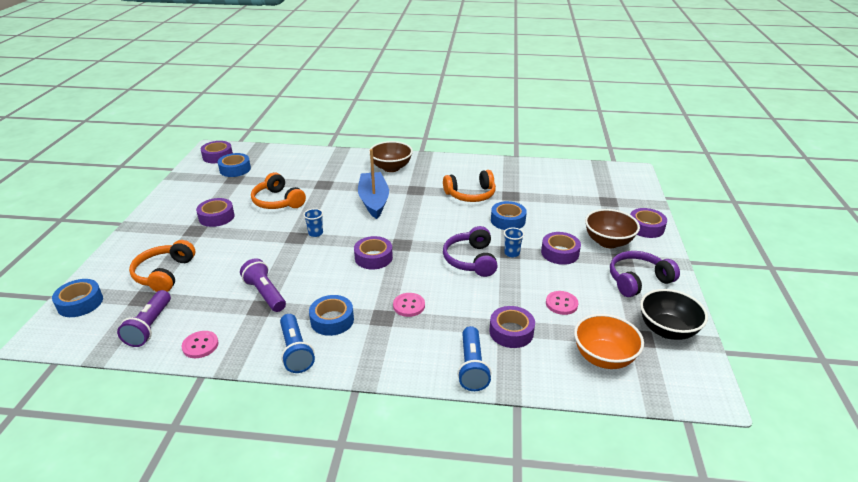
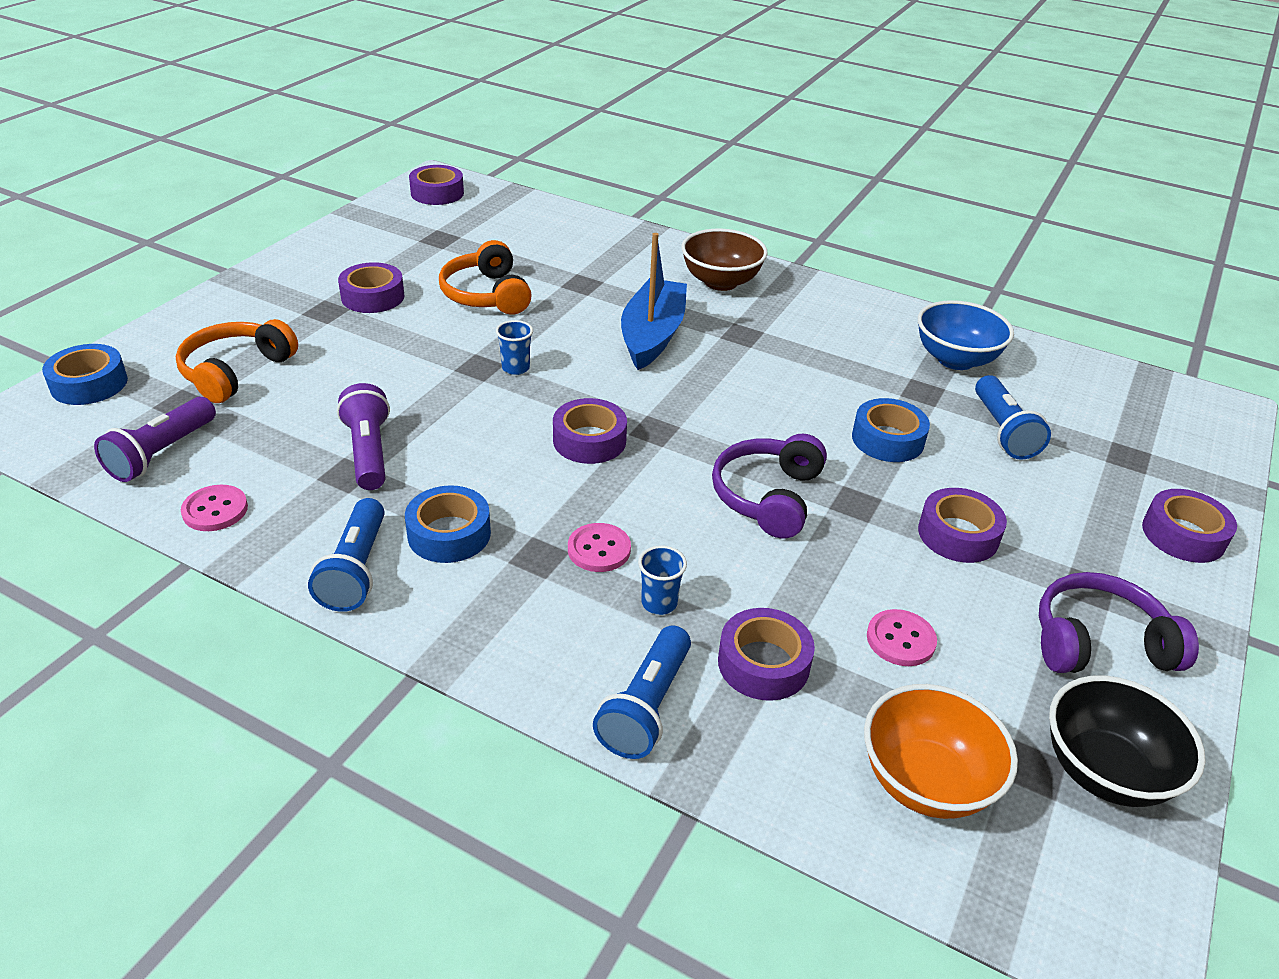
camera: 20 degrees right, 5 degrees up
(235, 169) = (451, 222): blue tape -> none
(471, 195) = (843, 370): orange headphones -> none
(512, 253) = (857, 507): blue cup -> blue cup (659, 603)
(516, 178) = (955, 359): none -> blue bowl
(553, 204) = (1003, 431): none -> blue flashlight
(608, 242) = (1078, 542): brown bowl -> none

